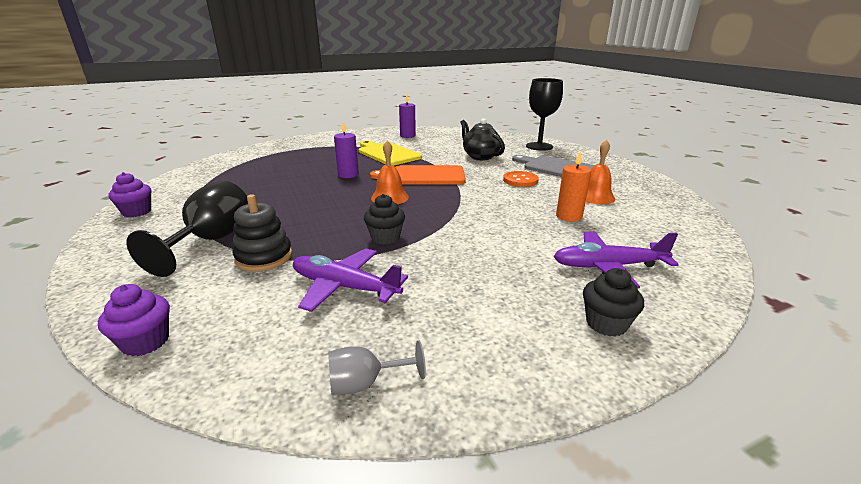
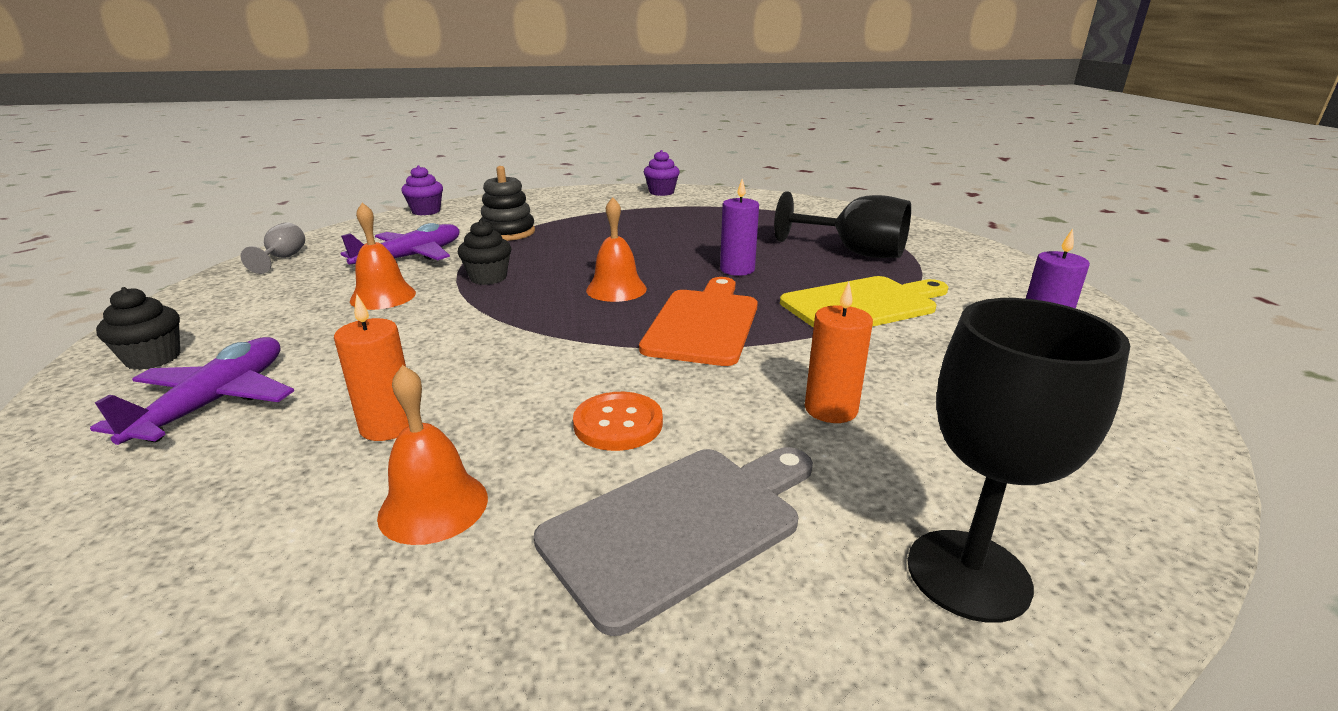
camera: 105 degrees right, 0 degrees up
(211, 241) = (565, 216): black goblet -> black goblet (853, 252)
(440, 268) = (383, 296): none -> orange bell
(480, 156) = (830, 409): black teapot -> orange candle

